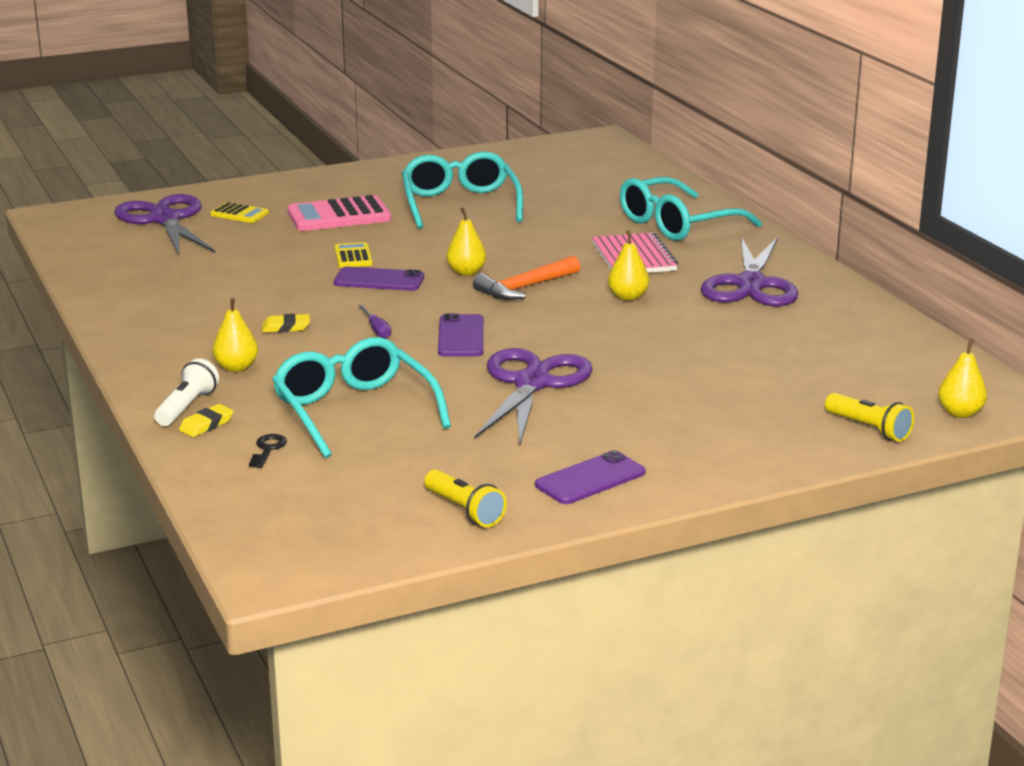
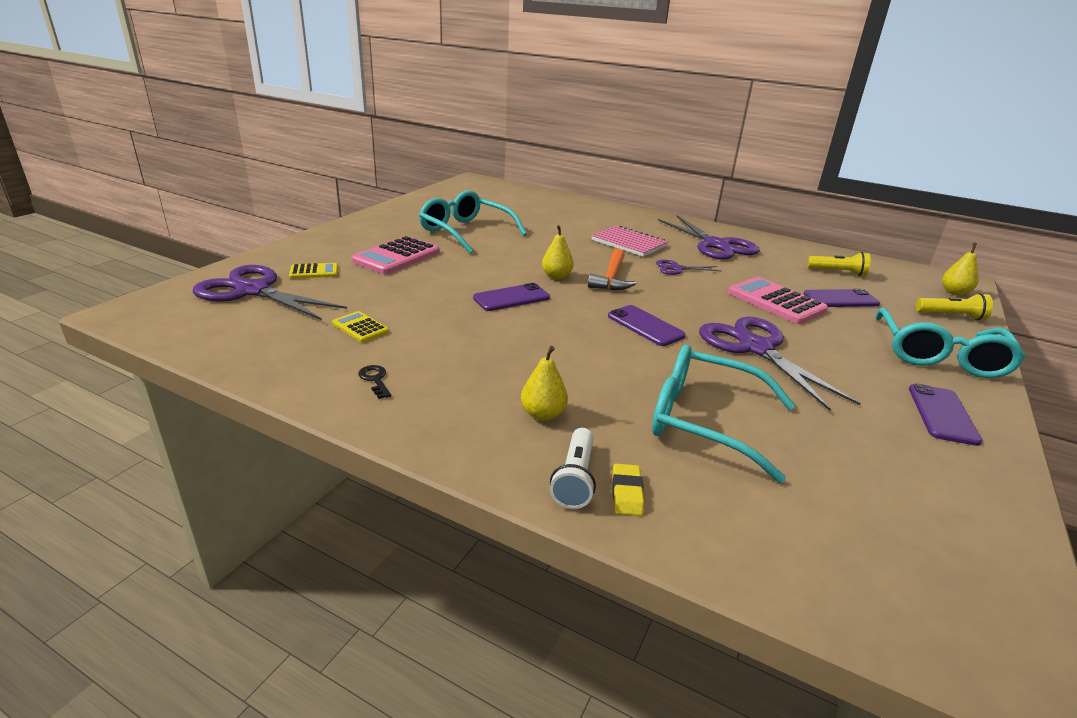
camera: 40 degrees left, 5 degrees up
(187, 407) = (575, 479): white flashlight -> white flashlight turned 150 degrees counterclockwise
(268, 449) = (722, 496): black key -> black key (375, 380)
(286, 327) = (515, 359): yellow eraser -> none
(353, 256) = (460, 284): yellow calculator -> yellow calculator (360, 328)
(376, 330) = (583, 339): purple screwdriver -> none
(465, 511) = (955, 487): yellow flashlight -> yellow flashlight (838, 272)
(628, 297) = (677, 268): yellow pear -> purple scissors
(667, 356) = (775, 301): none -> pink calculator
(677, 224) = (610, 219): turquoise glasses -> turquoise glasses (939, 356)
(762, 376) = (840, 299): none -> purple phone

